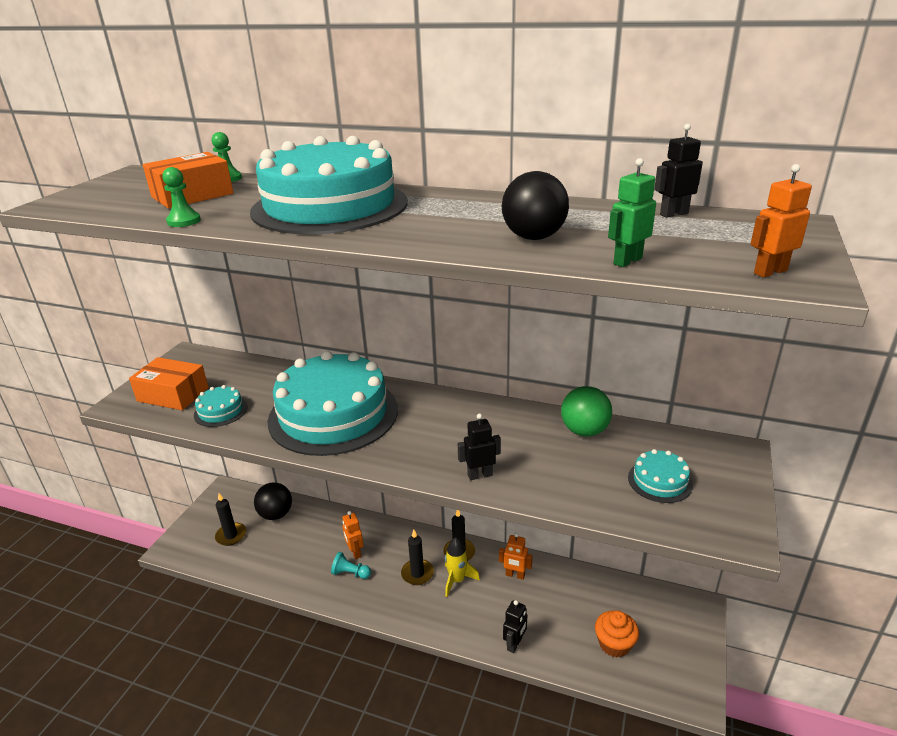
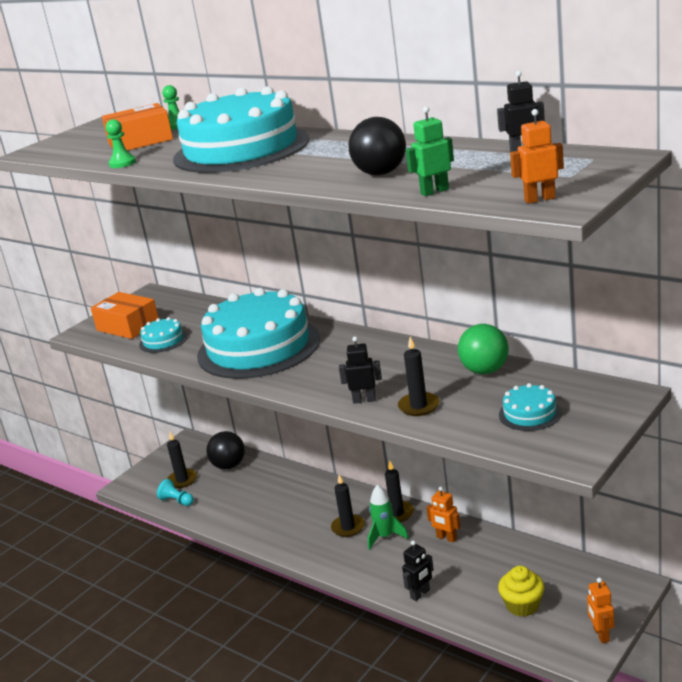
camera: 20 degrees right, 5 degrees down
(350, 573) = (283, 521): turquoise pawn -> turquoise pawn (177, 501)
(355, 552) = (294, 504): orange robot -> orange robot (601, 635)
(457, 580) = (385, 537): yellow rocket -> green rocket
(542, 479) = (419, 406): none -> black candle
(614, 644) = (522, 605): orange cupcake -> yellow cupcake

